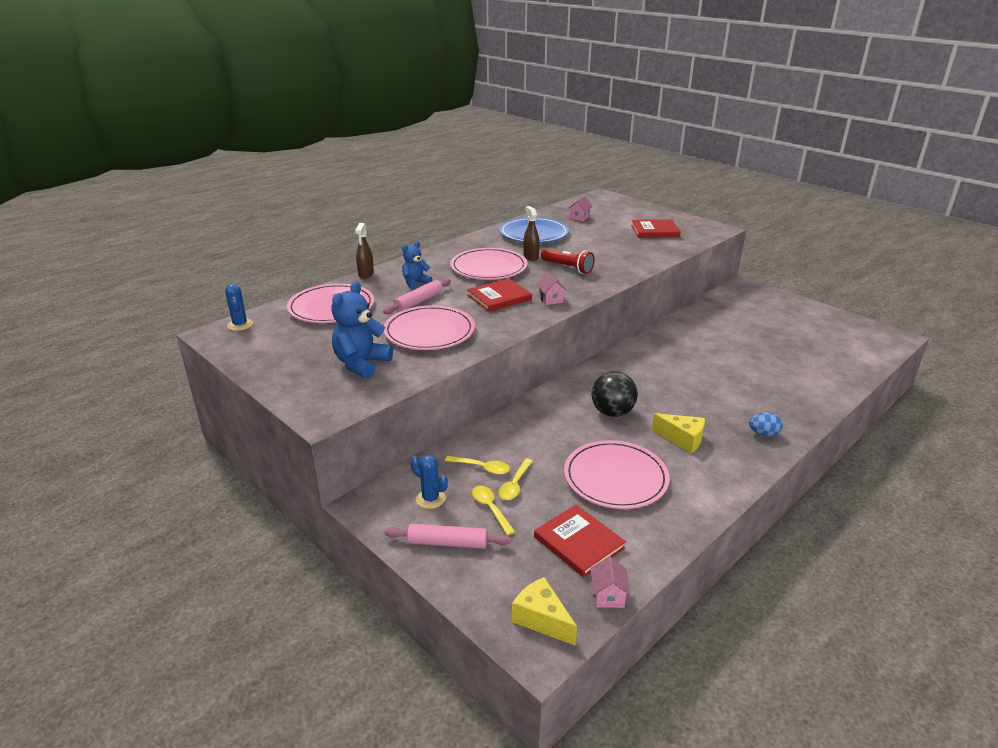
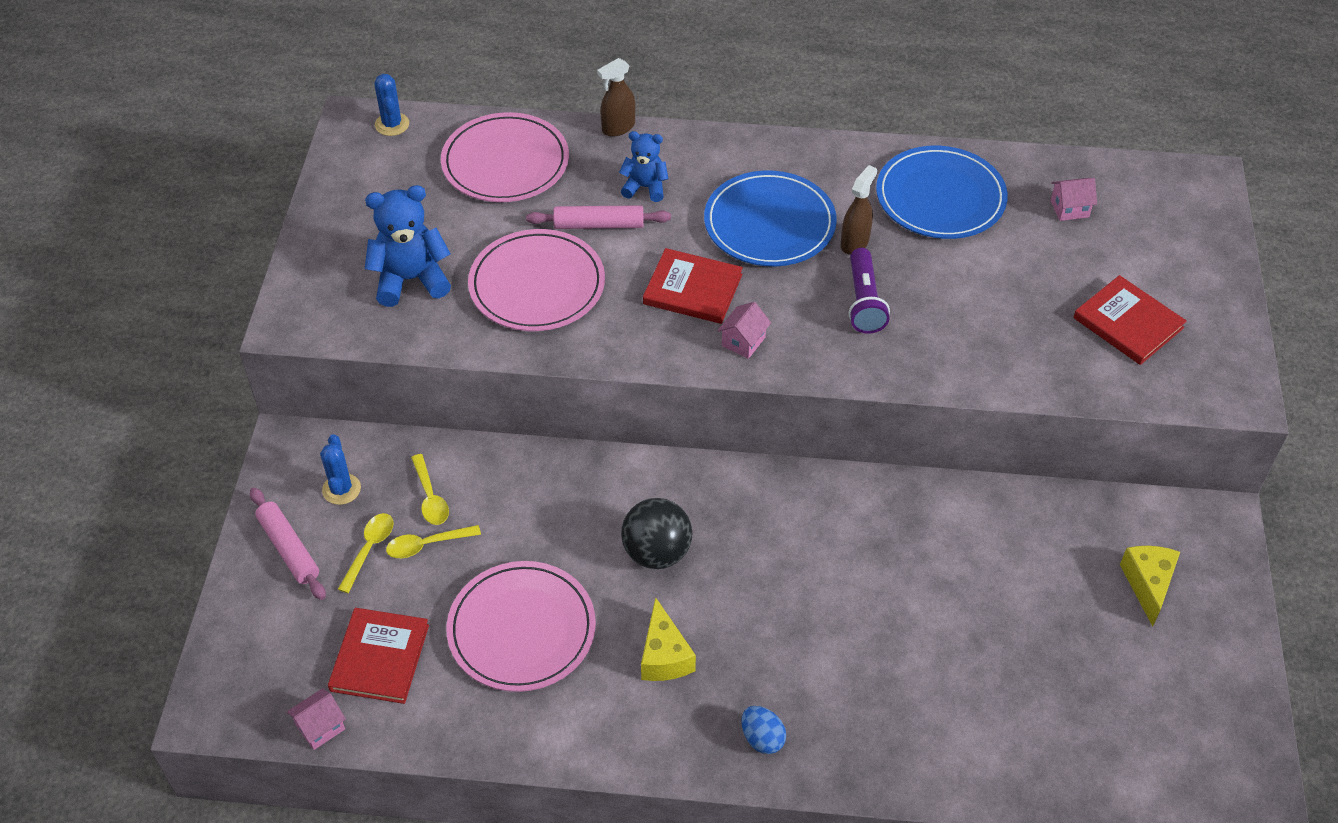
camera: 50 degrees right, 20 degrees up
(240, 325) = (392, 124): blue cactus -> blue cactus turned 45 degrees counterclockwise
(488, 267) = (769, 223): pink plate -> blue plate
(542, 619) = (246, 690): yellow cheese -> yellow cheese (1148, 584)
(568, 268) = (864, 301): red flashlight -> purple flashlight

